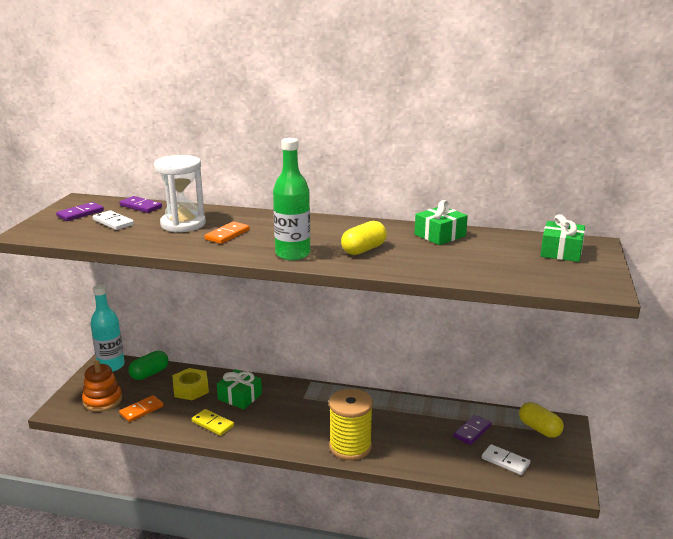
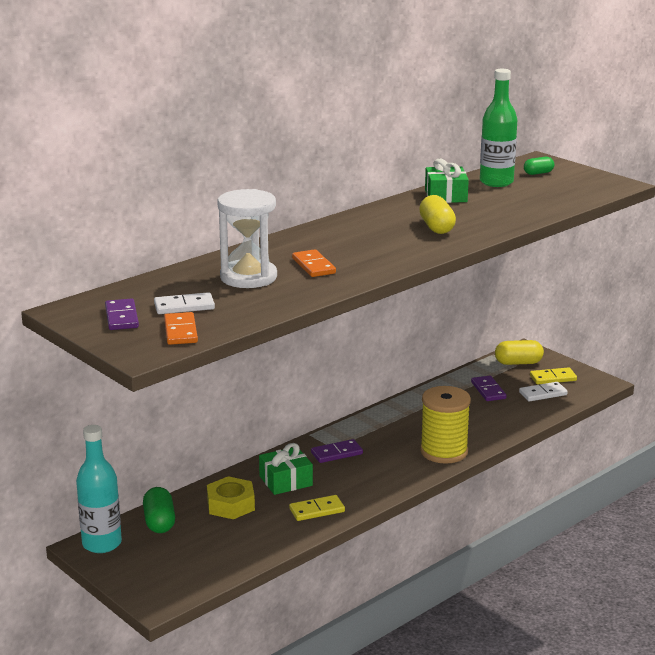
camera: 55 degrees left, 0 degrees up
(102, 400) = (177, 567): orange stacking toy -> none
(140, 206) = (152, 285): purple domino -> purple domino (337, 453)
(141, 410) = (233, 546): orange domino -> orange domino (180, 331)
(292, 254) = (406, 253): green bottle -> green bottle (496, 182)
(540, 456) = (553, 378): none -> yellow domino
(561, 252) = (538, 173): green gift -> green capsule

